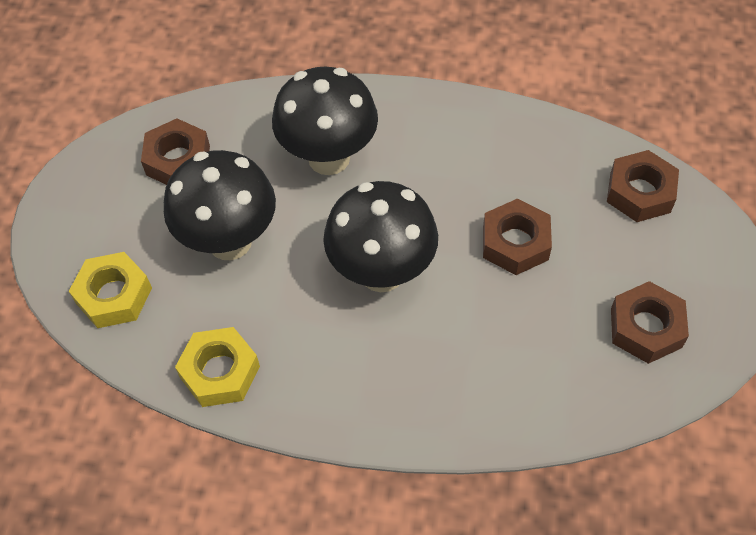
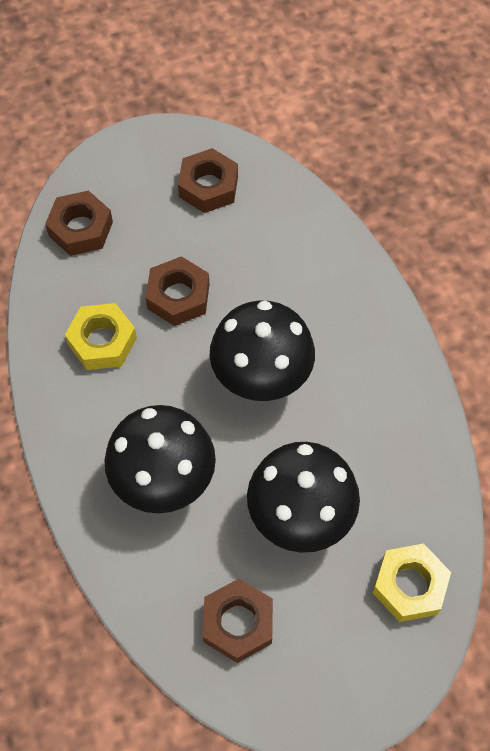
camera: 120 degrees left, 5 degrees up
(220, 372) = (421, 454): yellow nut -> yellow nut (102, 341)

